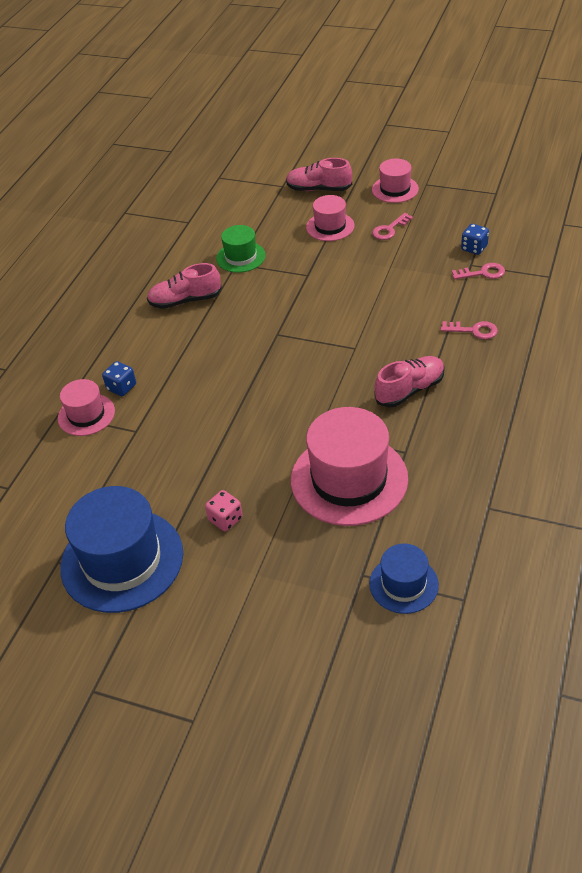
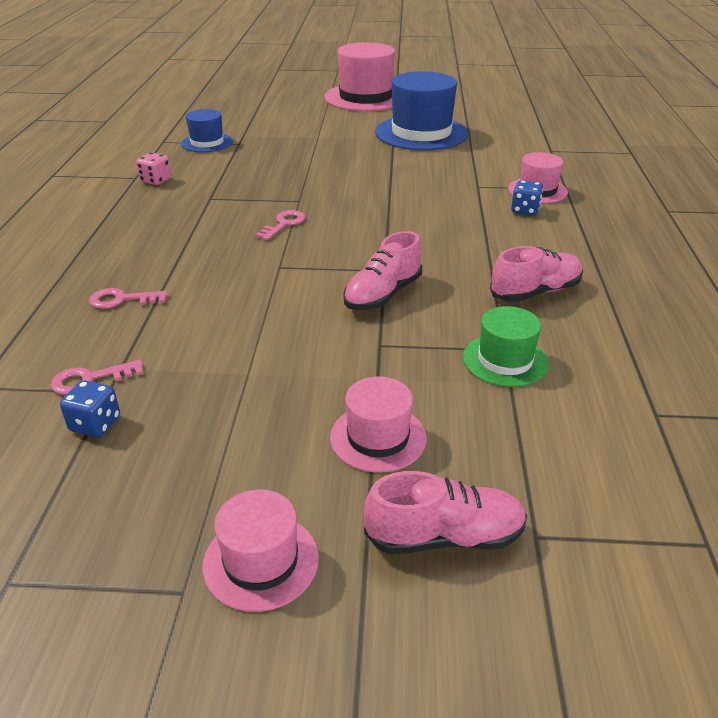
camera: 160 degrees right, 10 degrees down
(225, 519) = (356, 154): pink dice -> pink dice (156, 180)
(349, 479) = (260, 179): pink hat -> pink hat (365, 97)
(389, 229) = (258, 445): pink key -> pink key (284, 224)
(410, 390) = (207, 238): pink shoe -> pink shoe (382, 294)

